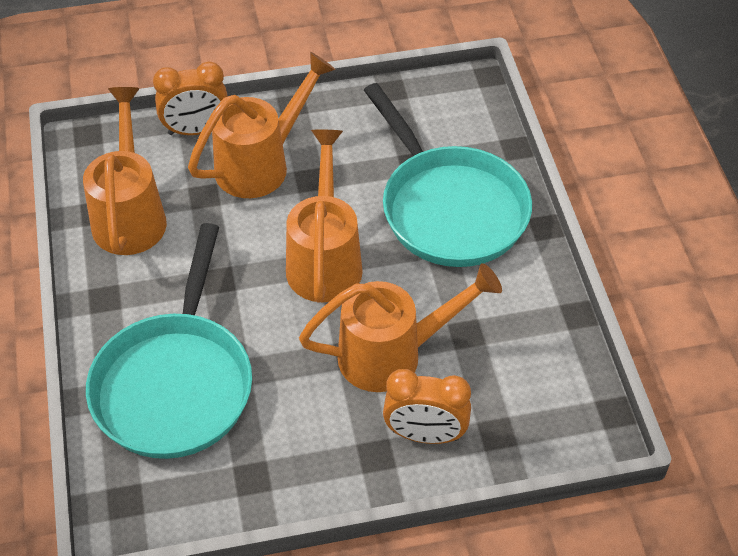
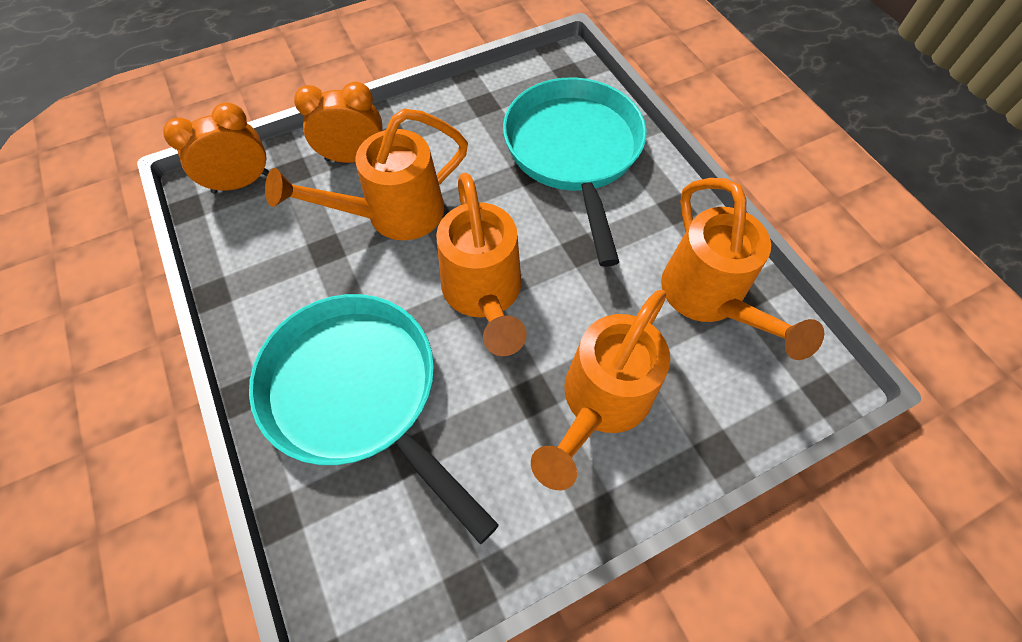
camera: 165 degrees right, 10 degrees up
(196, 130) = (703, 436): orange clock -> orange clock (241, 183)

